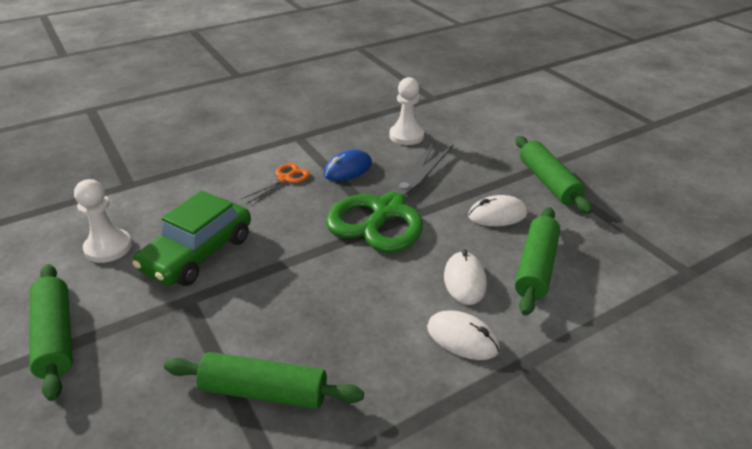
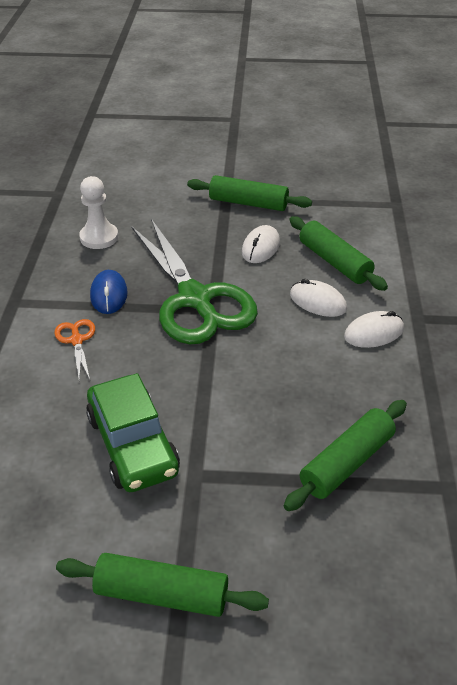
camera: 55 degrees left, 5 degrees up
(108, 247) = (52, 513): white pawn -> none

